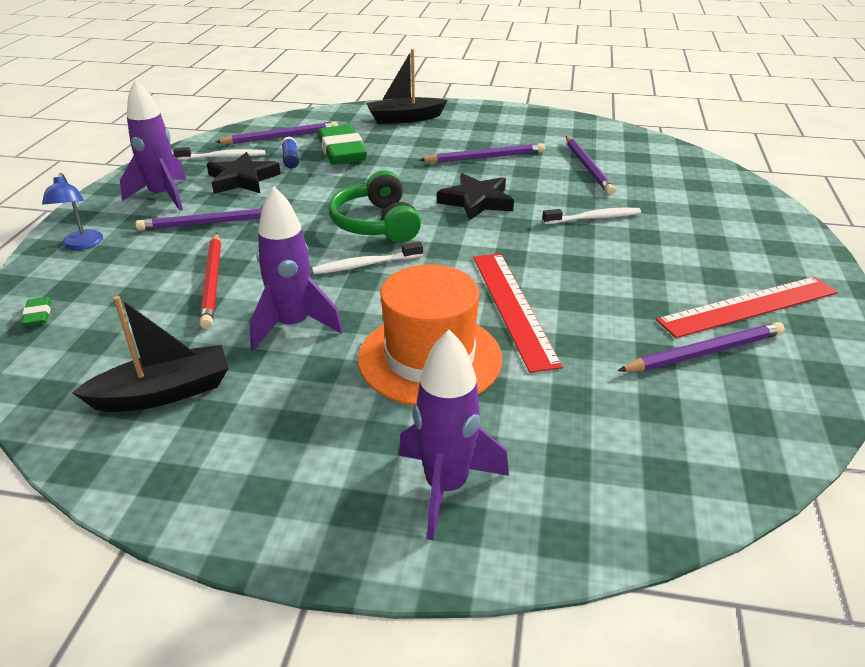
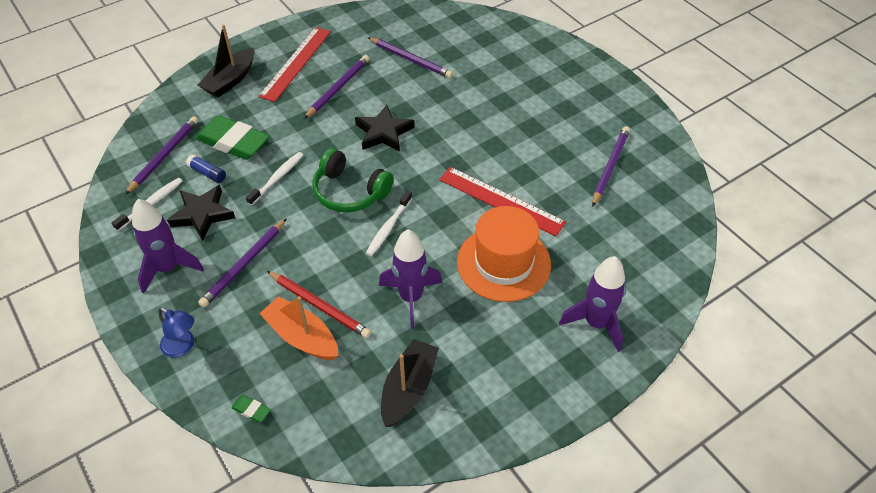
camera: 45 degrees left, 15 degrees up
(161, 293) = (302, 337): none -> orange boat
(594, 218) = (463, 104): white toothbrush -> white toothbrush (277, 178)
(748, 306) = (598, 122): red ruler -> red ruler (296, 63)

